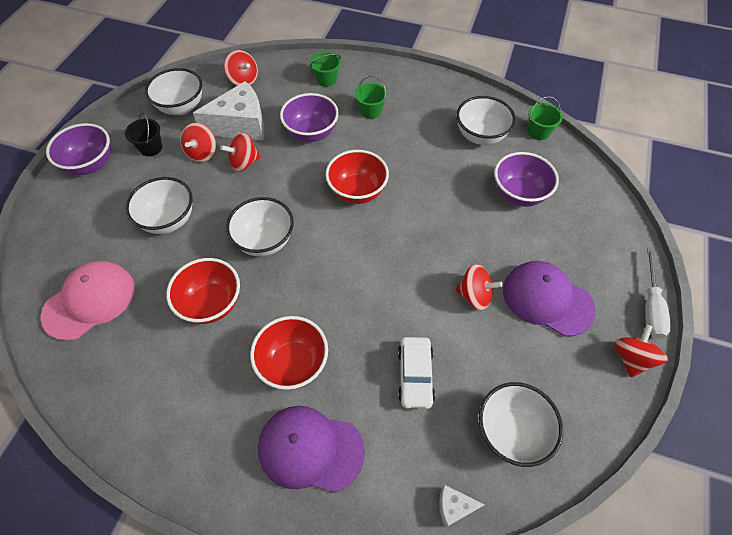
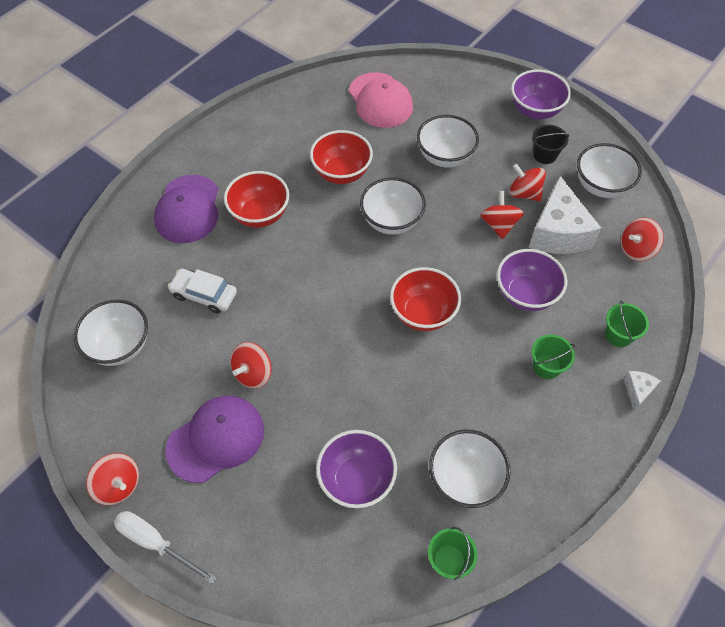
camera: 110 degrees right, 0 degrees up
(310, 449) = (188, 209): purple cap -> purple cap turned 150 degrees clockwise
(454, 507) = (95, 284): white cheese -> white cheese (637, 391)

